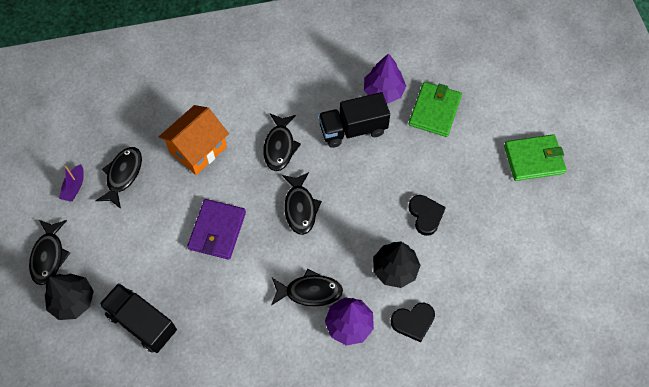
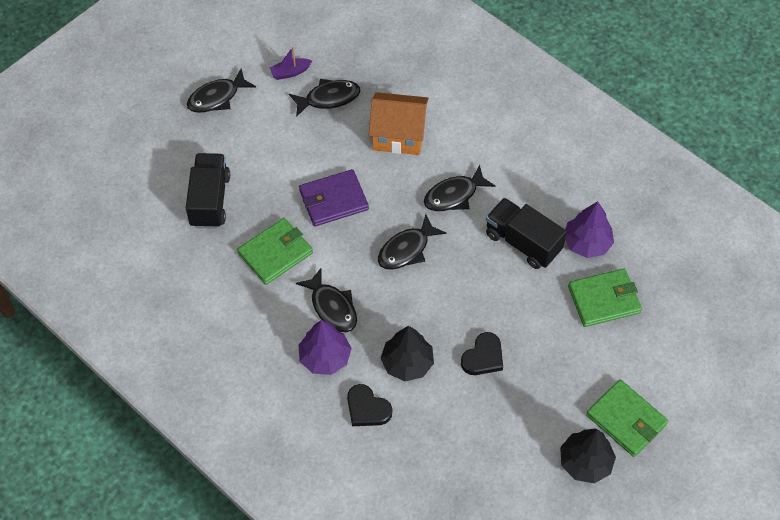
camera: 55 degrees right, 5 degrees down
(73, 301) = (192, 140): black tree -> black tree (585, 462)
(230, 303) = (275, 253): none -> green wallet

